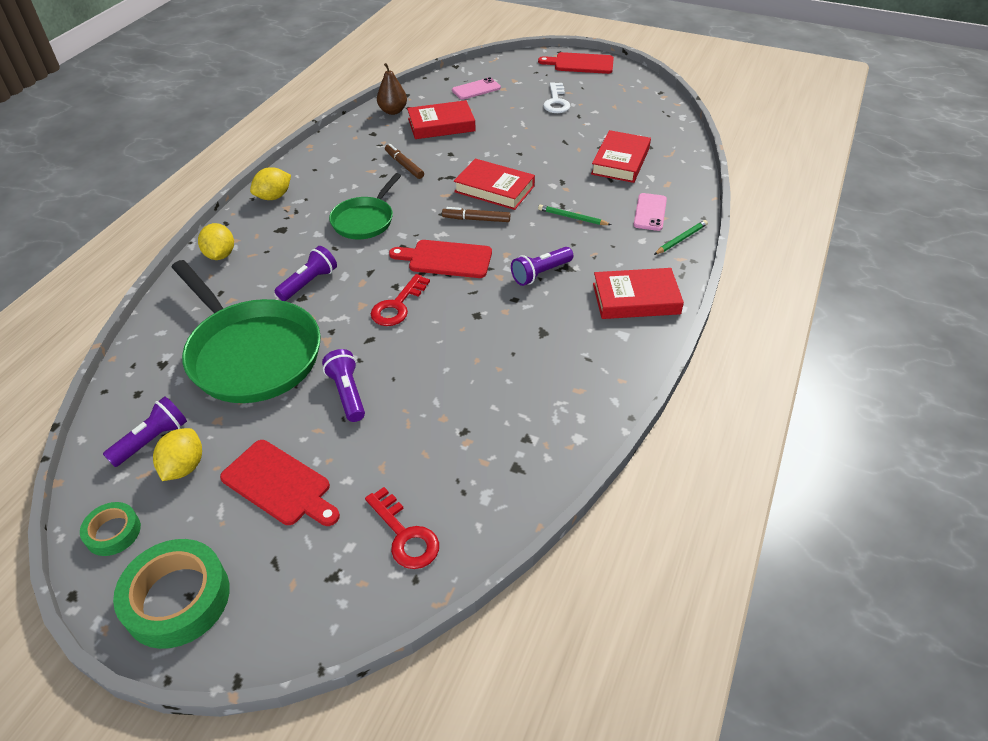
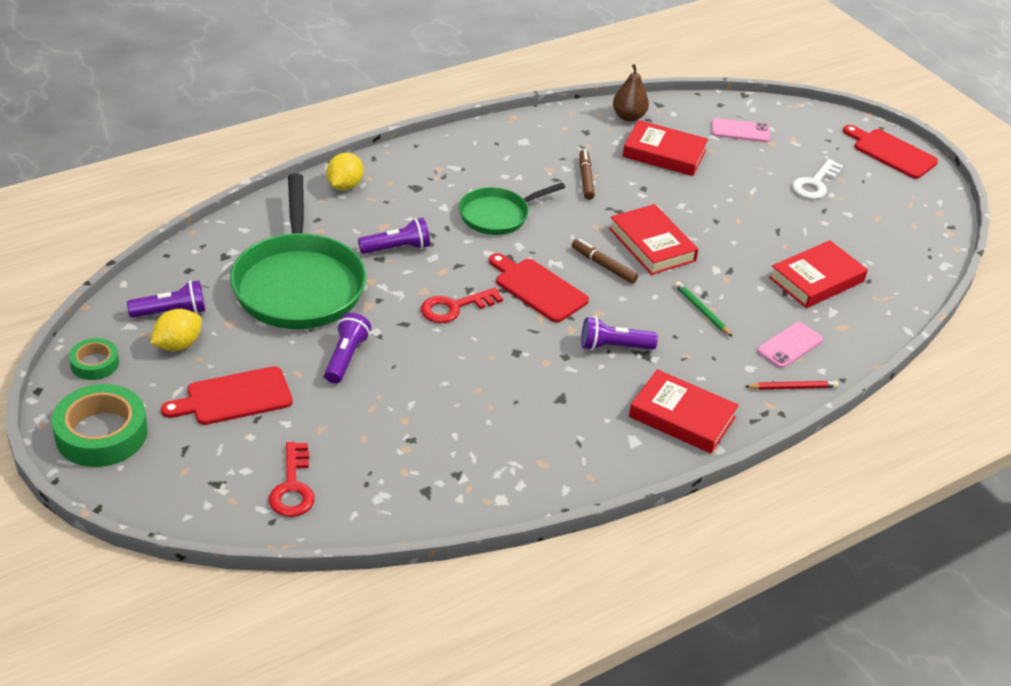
camera: 30 degrees right, 5 degrees down
(274, 197) = (436, 153): yellow lemon -> none
(279, 485) = (234, 397): red cutting board -> red cutting board turned 90 degrees clockwise
(681, 239) = (792, 387): green pencil -> red pencil

